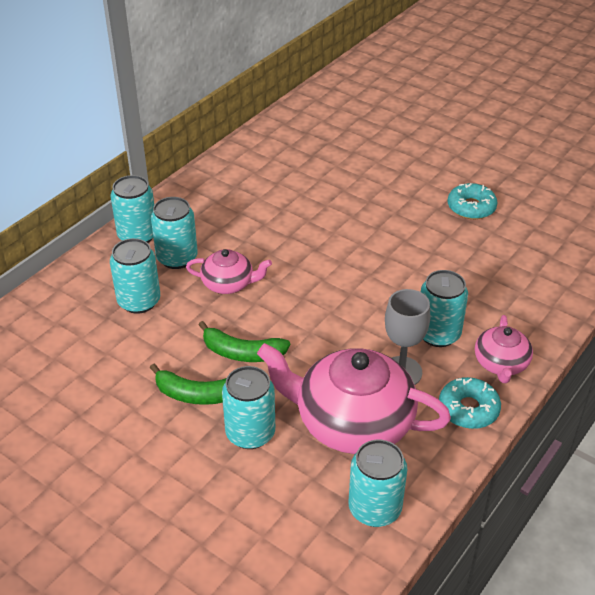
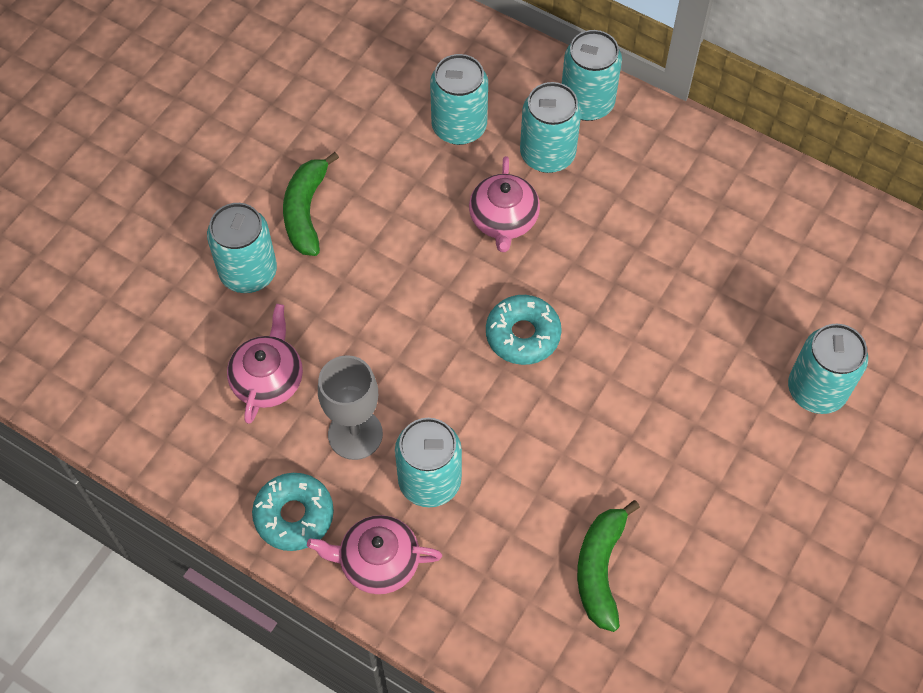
camera: 85 degrees right, 20 degrees up
(242, 353) = (377, 249): green banana -> green banana (600, 569)
(352, 422) = (268, 379): pink teapot -> pink teapot, size x0.52
(374, 508) = (141, 408): turquoise can -> turquoise can (816, 390)
(471, 207) = (728, 537): turquoise donut -> turquoise donut (523, 335)

